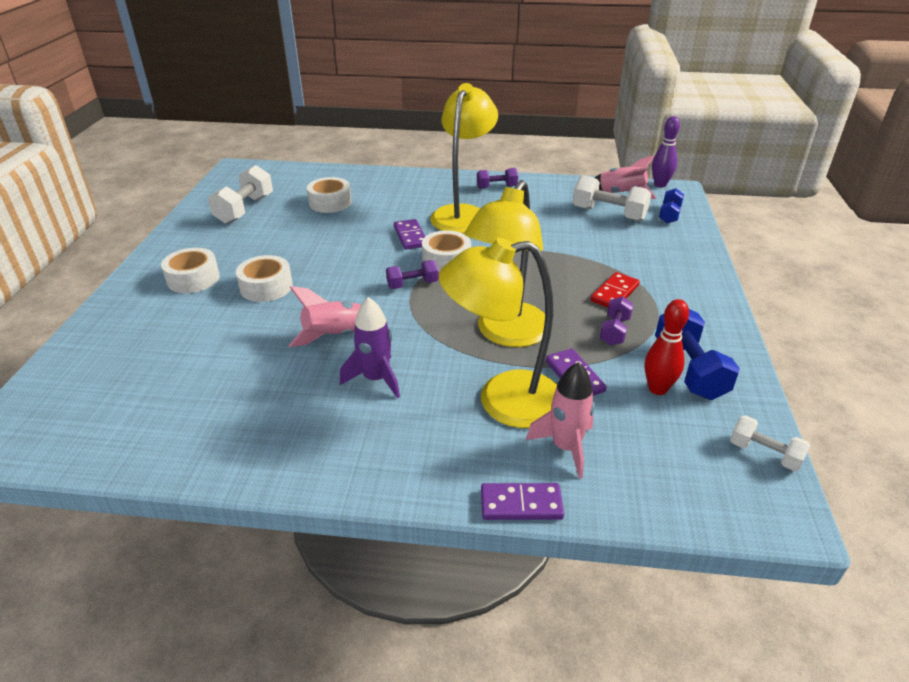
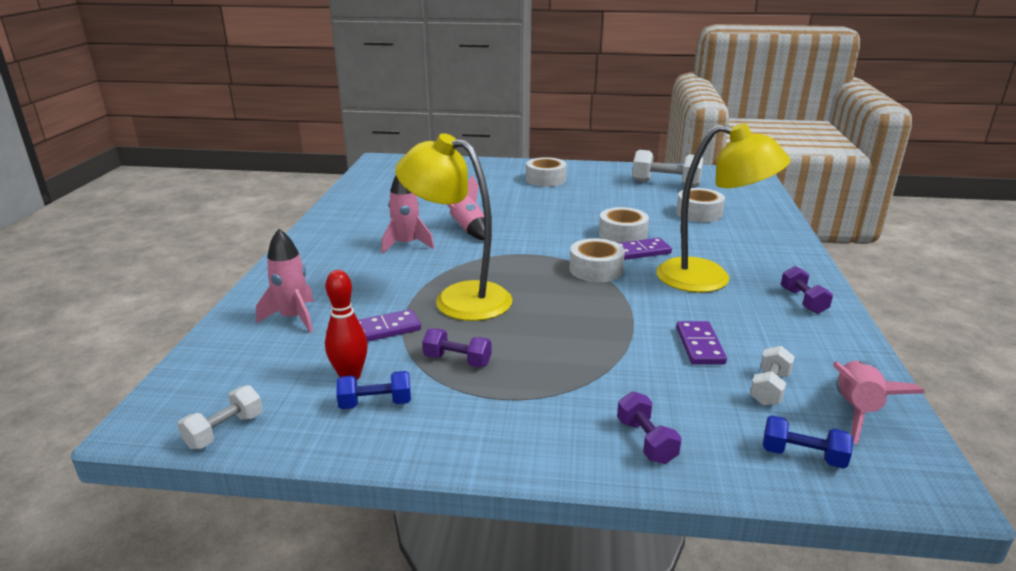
camera: 90 degrees right, 10 degrees down
(266, 287) = (536, 201): white tape -> white tape (622, 235)
(376, 379) = (407, 244): purple rocket -> pink rocket
(412, 284) = (546, 254): purple dumbbell -> purple dumbbell (646, 441)
(503, 401) = (362, 293): yellow lamp -> none
(521, 504) = (246, 297): purple domino -> purple domino (700, 345)
(609, 214) = (769, 388): white dumbbell -> white dumbbell, size x0.59
(614, 293) = (538, 369): red domino -> none
(660, 185) = (938, 465): purple bowling pin -> none
(689, 369) = (375, 403): blue dumbbell -> blue dumbbell, size x0.59

